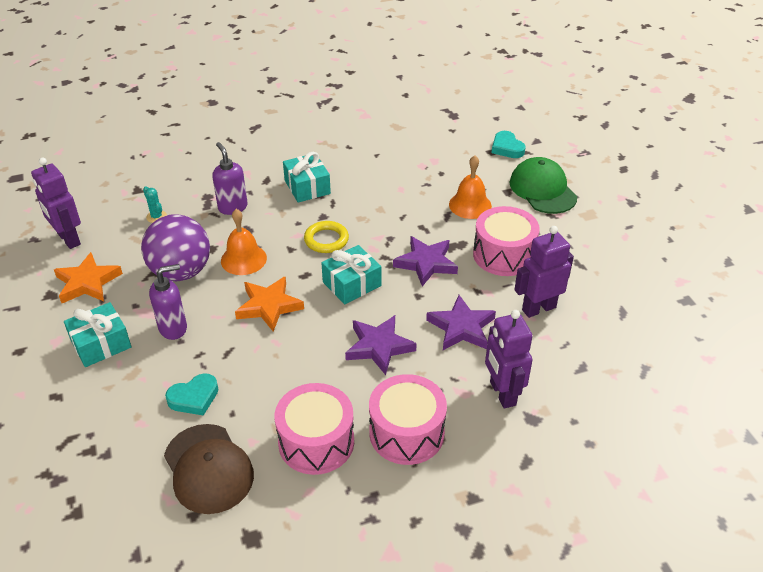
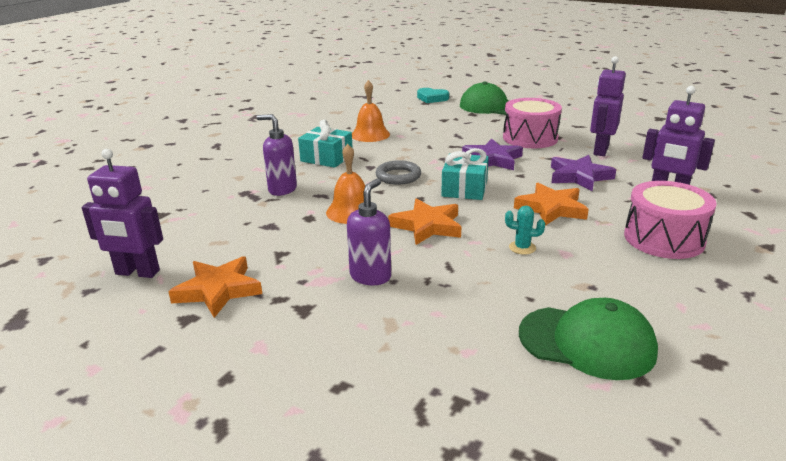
camera: 40 degrees left, 15 degrees down
(101, 344) = (317, 322): turquoise gift -> none
(156, 217) = (215, 221): turquoise cactus -> turquoise cactus (522, 248)
(181, 272) = (308, 241): purple ball -> none
(194, 398) = (480, 307): turquoise heart -> none
(208, 468) = (587, 342): brown cap -> green cap
(316, 442) = (624, 277): pink drum -> none
(326, 240) = (398, 176): yellow ring -> grey ring
(379, 347) = (551, 208): purple star -> orange star
(470, 205) = (462, 126): orange bell -> orange bell (370, 134)

